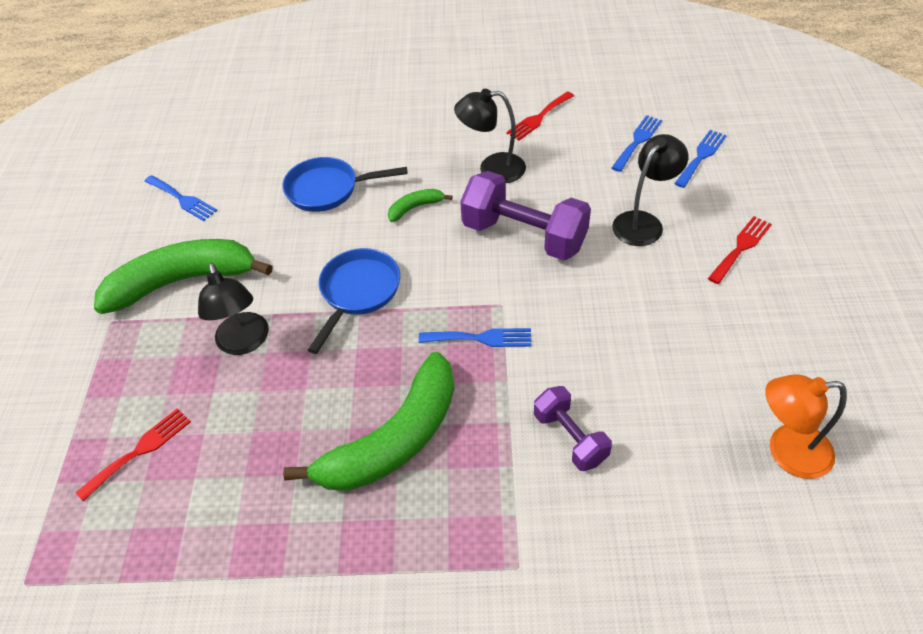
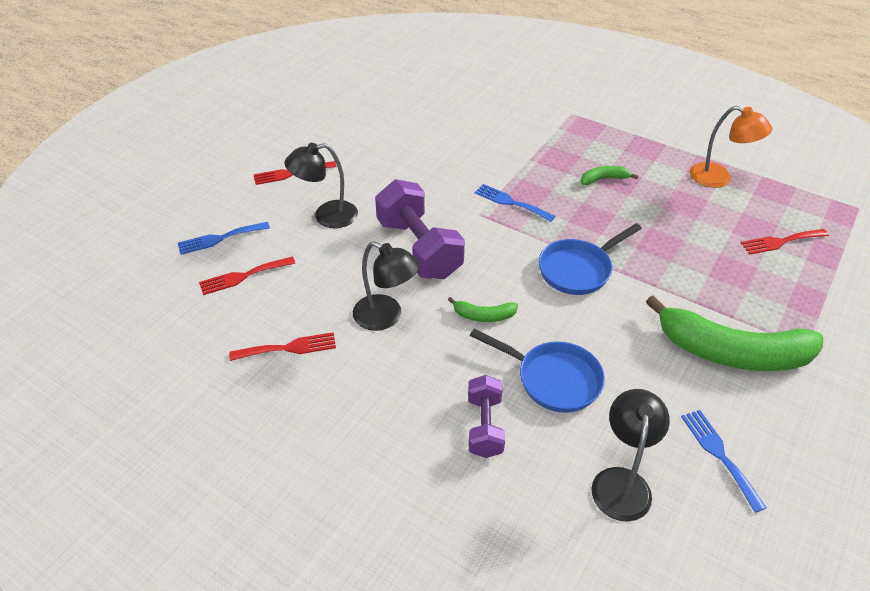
camera: 150 degrees left, 5 degrees down
(244, 343) = (686, 275): black lamp -> black lamp (621, 482)
(394, 439) = (604, 179): green banana -> green banana, size x0.43
(570, 438) = (502, 140): purple dumbbell -> purple dumbbell (484, 426)
(637, 141) = (243, 276): blue fork -> red fork
(787, 452) = (403, 95): orange lamp -> orange lamp (719, 178)

